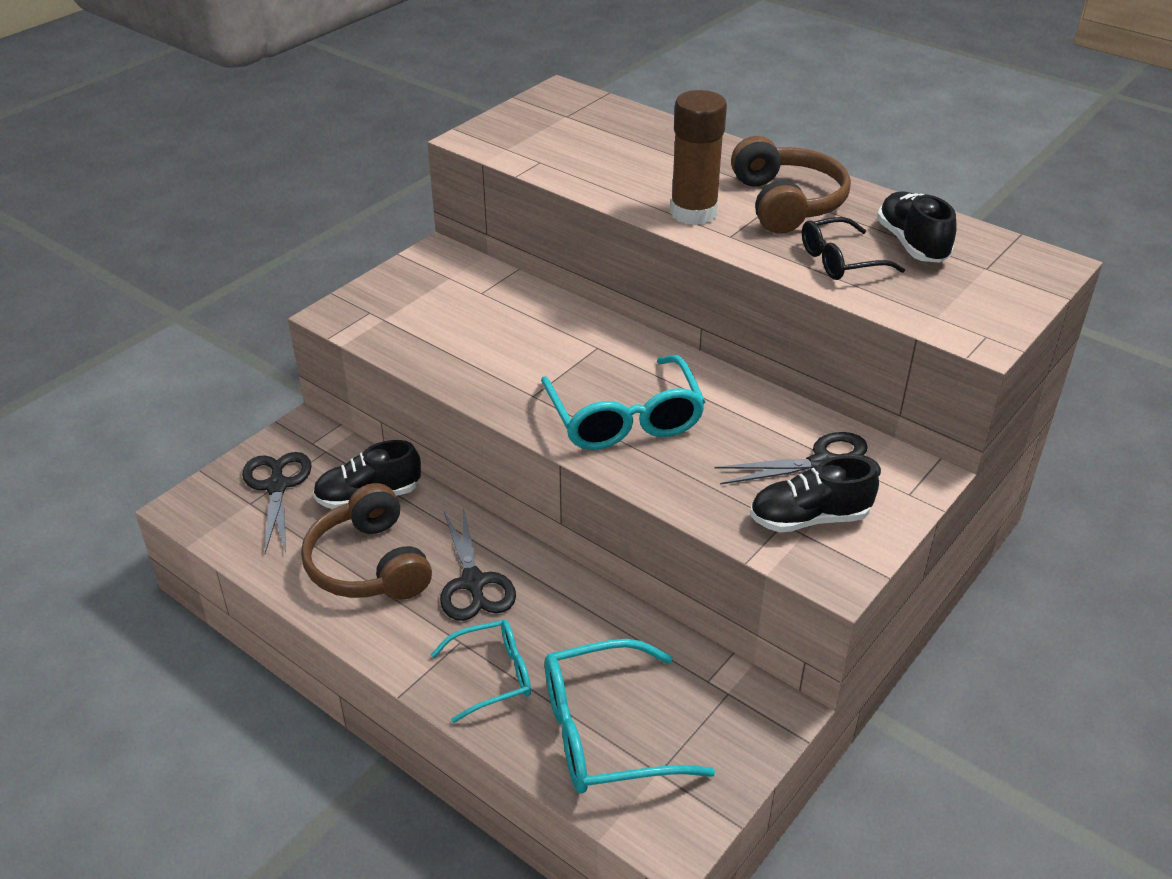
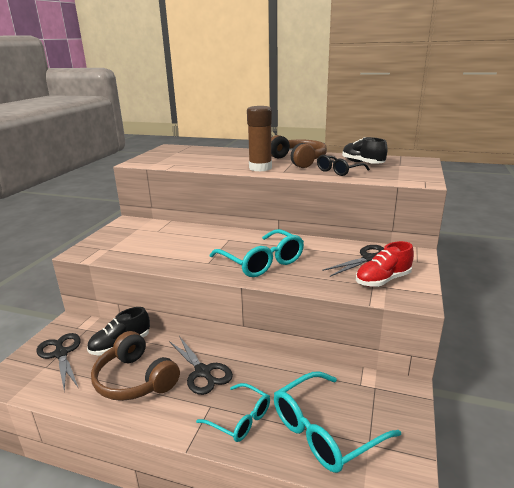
camera: 20 degrees left, 15 degrees down
(493, 675) = (240, 419): turquoise glasses -> turquoise glasses turned 75 degrees clockwise
(809, 518) = (383, 280): black shoe -> red shoe

